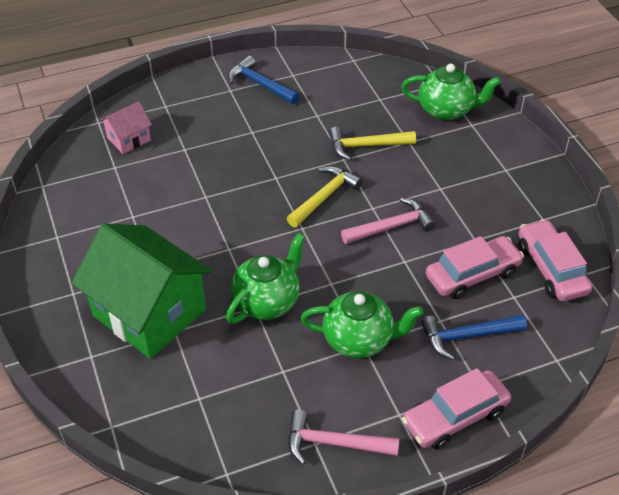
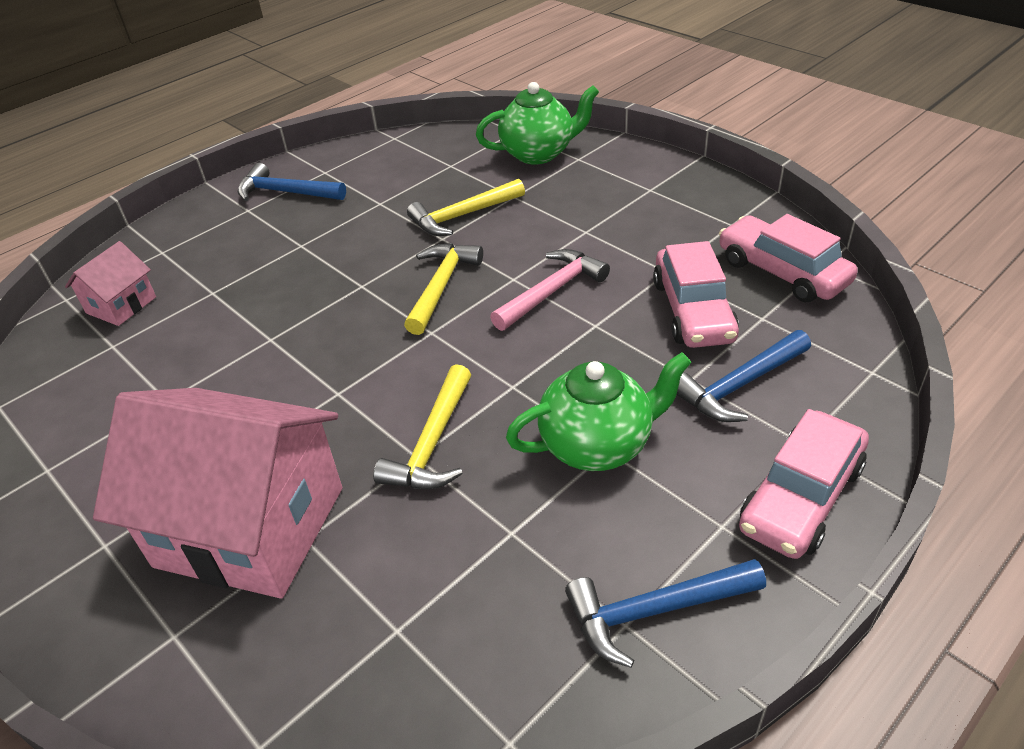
camera: 20 degrees left, 5 degrees down
(149, 313) = (251, 527): green house -> pink house
(267, 302) = (432, 443): green teapot -> yellow hammer
(334, 443) = (655, 611): pink hammer -> blue hammer
(472, 275) = (692, 311): pink car -> pink car turned 135 degrees clockwise

